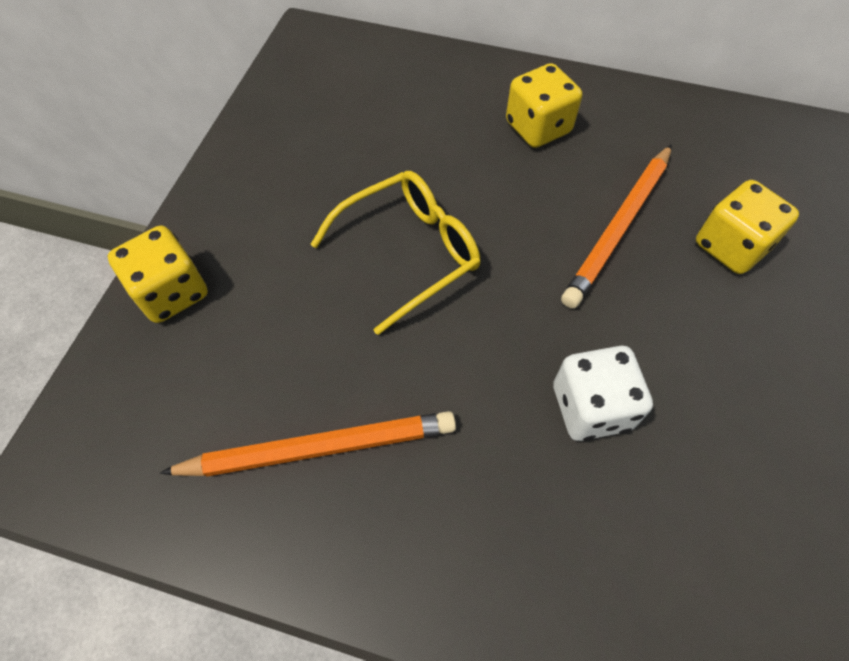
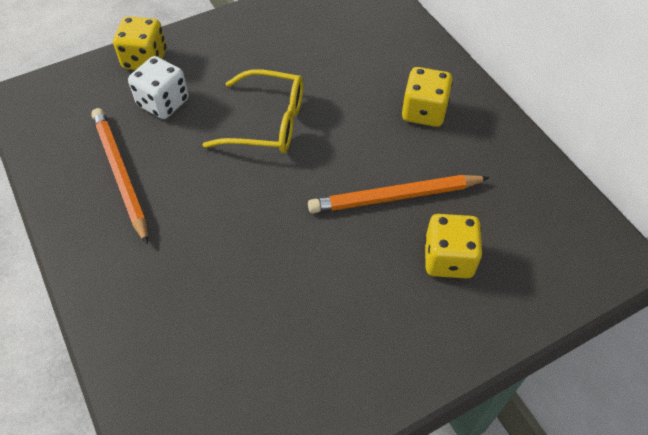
camera: 45 degrees right, 5 degrees down
(320, 448) = (121, 174): orange pencil -> orange pencil turned 150 degrees counterclockwise
(591, 407) = (256, 263): white dice -> white dice (163, 103)

